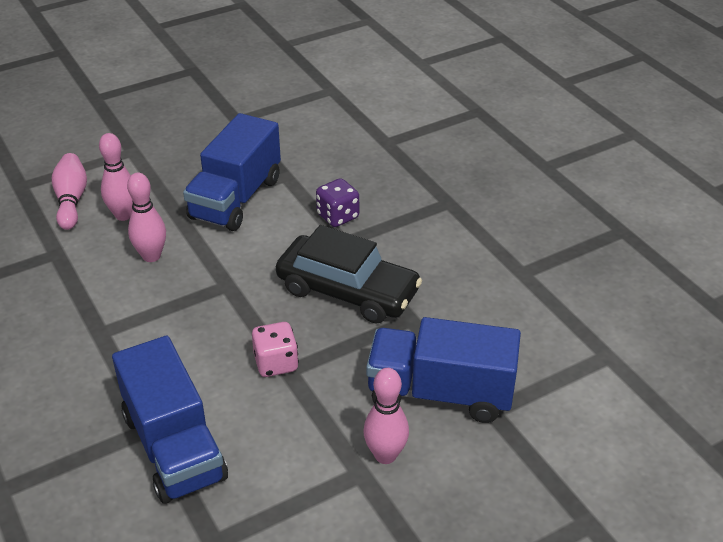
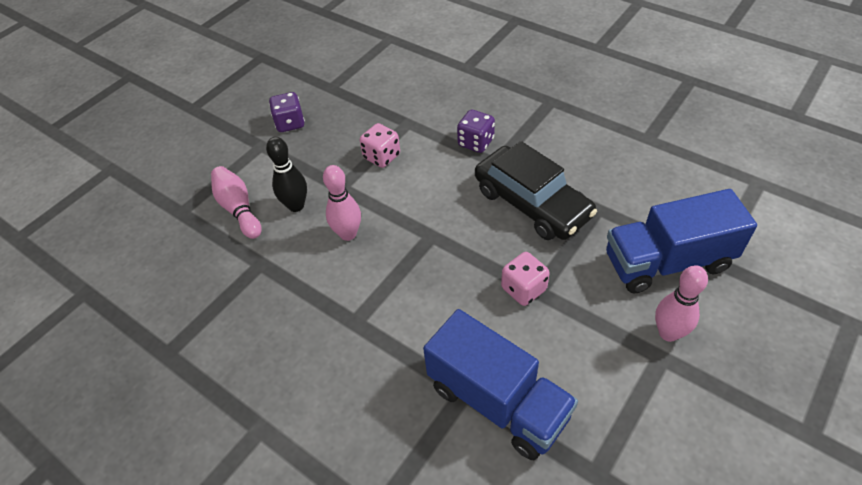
camera: 20 degrees left, 10 degrees up
(123, 215) = (296, 206): pink bowling pin -> black bowling pin
(173, 140) = (290, 123): none -> purple dice
(236, 198) = (382, 156): blue truck -> pink dice
(347, 291) = (532, 203): black car -> black car turned 45 degrees clockwise

